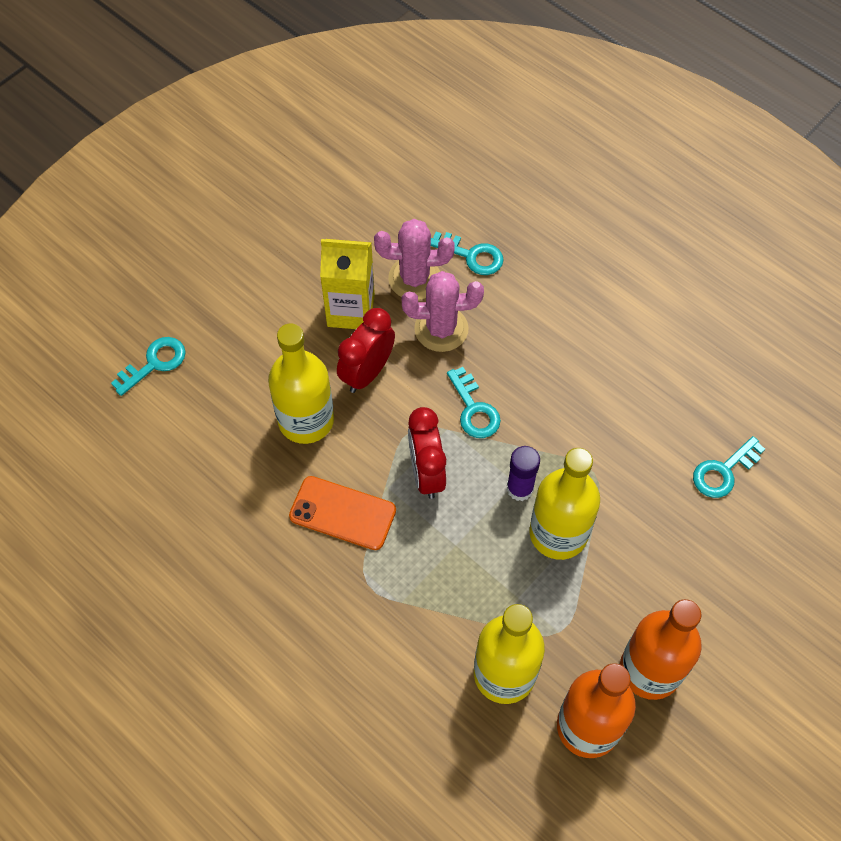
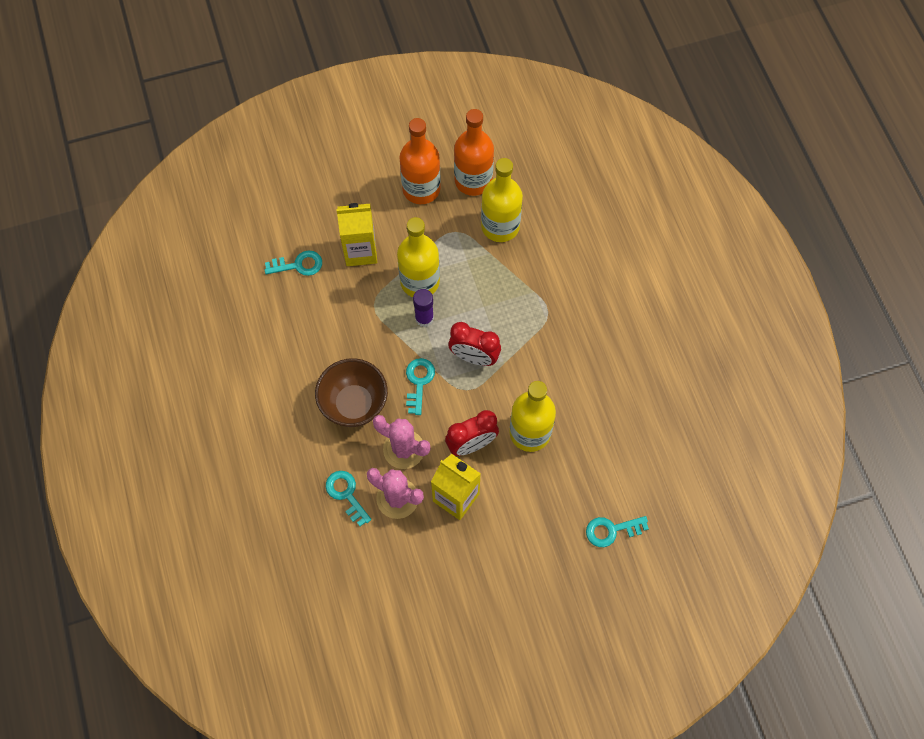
camera: 150 degrees left, 5 degrees up
(342, 513) = (540, 360): orange phone -> none
(426, 473) = (474, 357): red clock -> red clock turned 90 degrees clockwise
(530, 347) = (354, 404): none -> brown bowl
(662, 532) = (360, 251): none -> yellow carton

